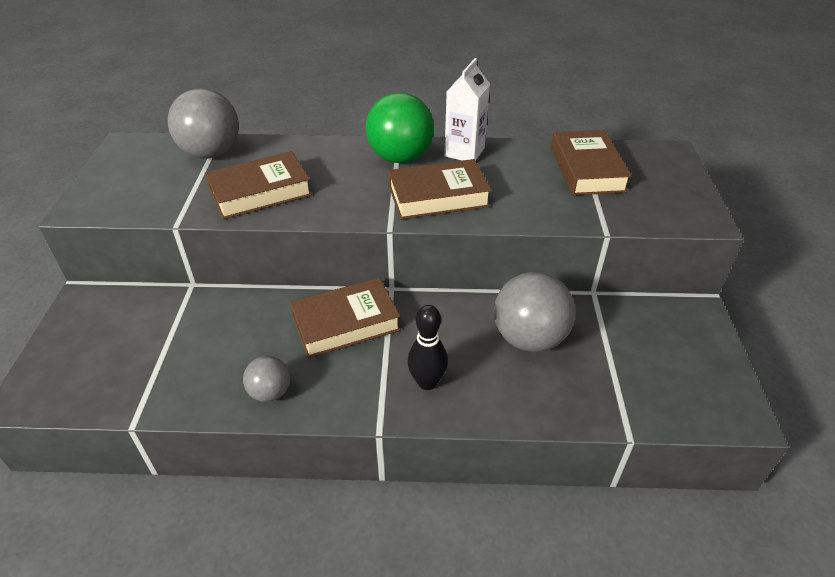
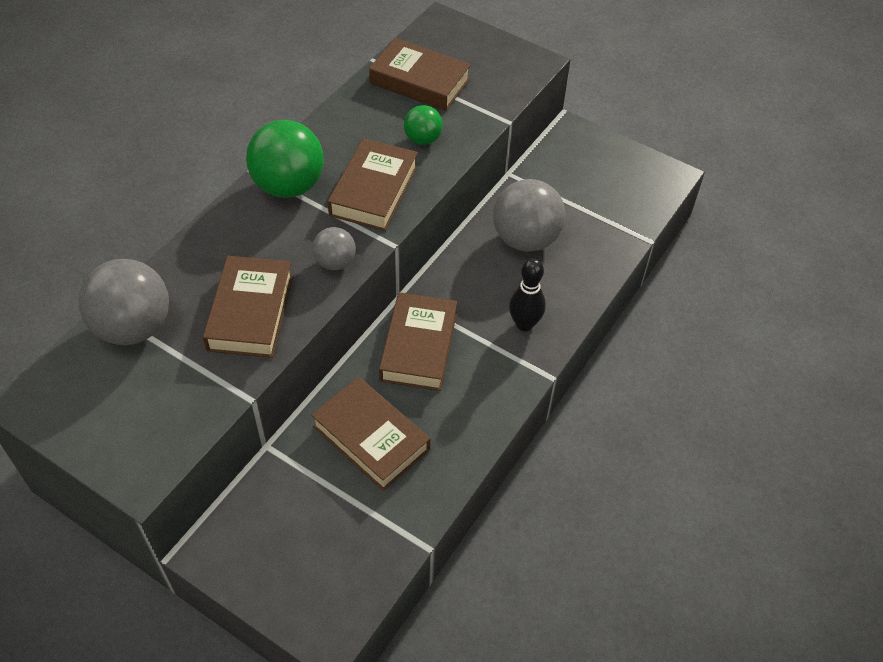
camera: 60 degrees left, 10 degrees up
(231, 337) = (371, 438): none -> brown book
(270, 392) = (461, 432): grey ball -> grey ball (335, 262)
(464, 152) = (322, 139): white carton -> none
(524, 197) = (423, 139): none -> green ball

